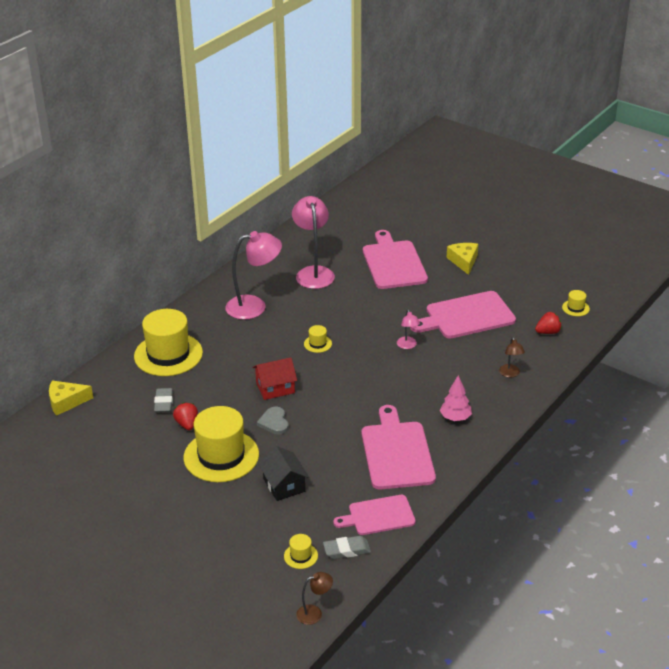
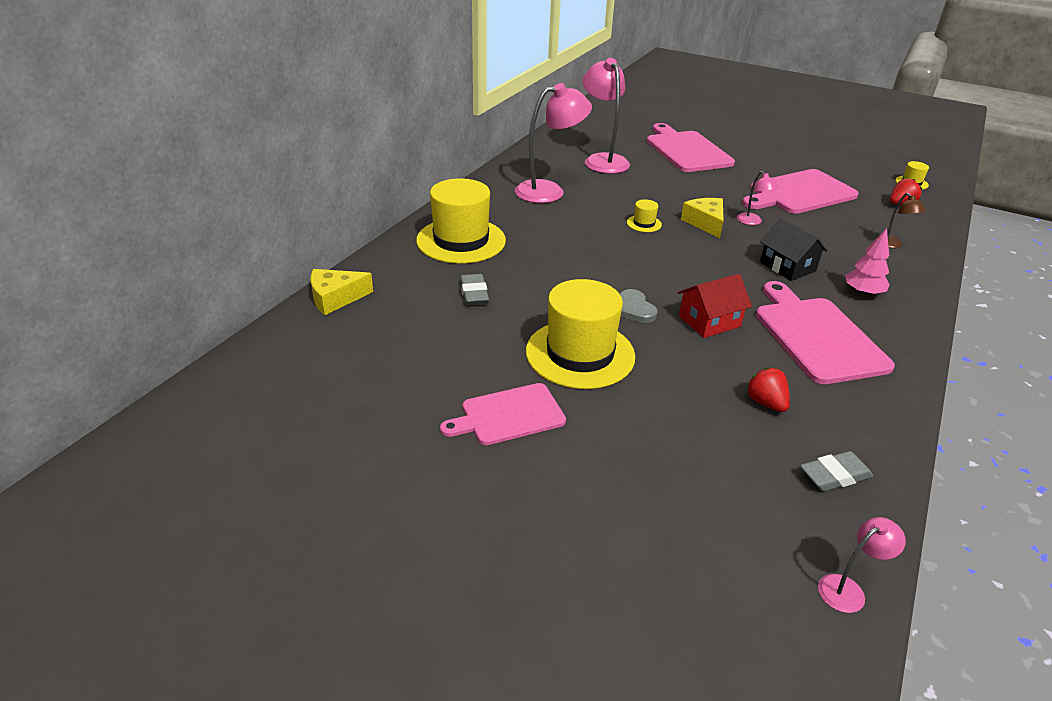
camera: 10 degrees left, 0 degrees up
(187, 424) = (515, 317): red strawberry -> red strawberry (766, 403)
(275, 388) = (615, 270): red house -> red house (709, 321)
(284, 485) = (688, 387): black house -> black house (787, 266)
(300, 556) = (770, 490): yellow hat -> none
(314, 613) = (848, 589): brown lamp -> pink lamp
(378, 516) = (848, 421): pink cutting board -> pink cutting board (508, 415)
(463, 261) = (761, 147): yellow cheese -> yellow cheese (705, 223)

